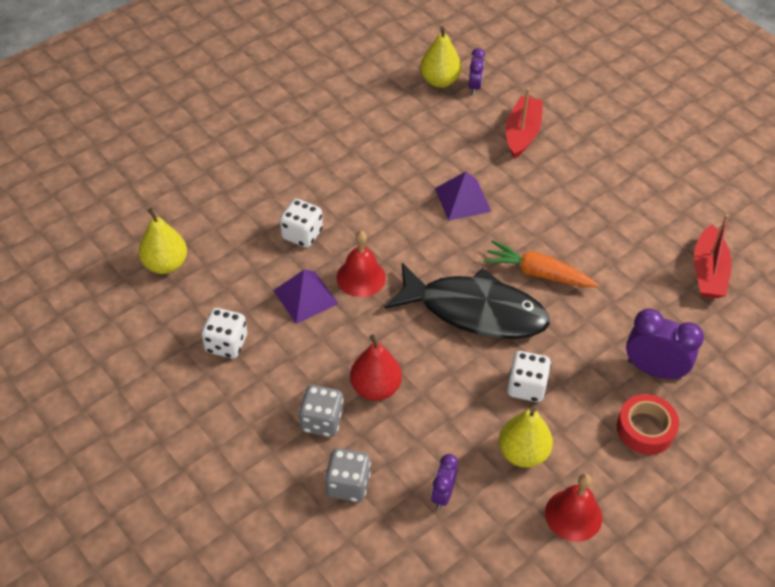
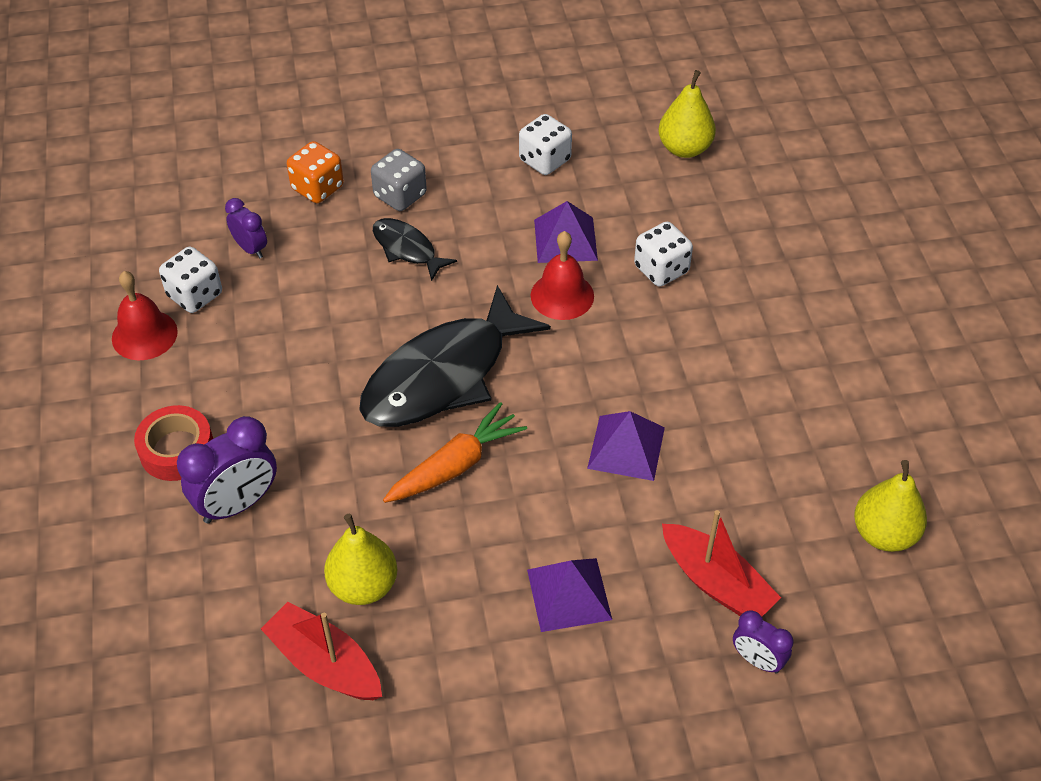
camera: 120 degrees right, 0 degrees up
(347, 485) = (317, 188): grey dice -> orange dice
(375, 388) = (407, 249): red pear -> black fish
(475, 86) = (851, 574): purple clock -> purple clock (757, 660)
(522, 453) = (240, 329): yellow pear -> yellow pear (363, 585)
(526, 387) = (311, 372): white dice -> white dice (195, 295)
(578, 188) = (569, 594): none -> purple pyramid

